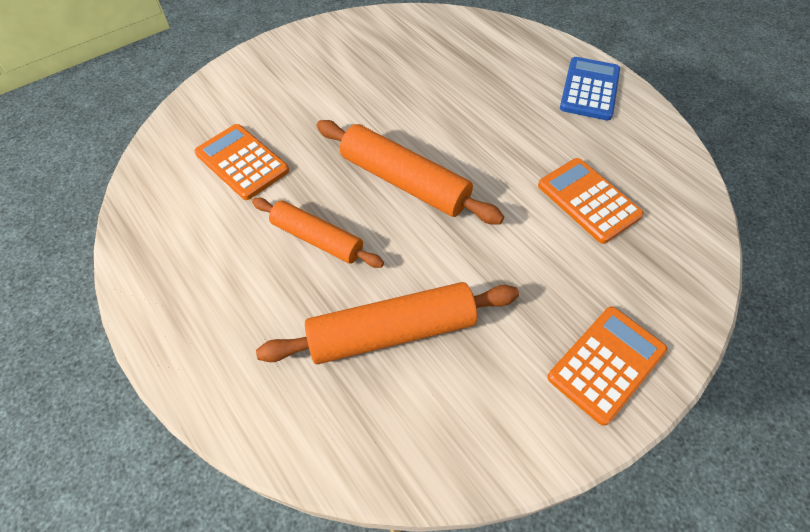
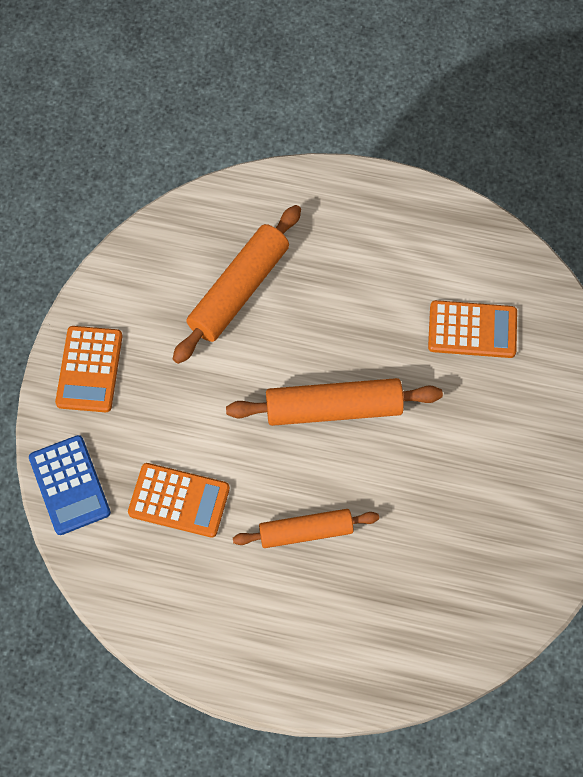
camera: 140 degrees right, 10 degrees up
(317, 239) = (349, 313): orange rolling pin -> orange rolling pin (306, 531)
(589, 89) = (259, 646): blue calculator -> blue calculator (69, 485)

